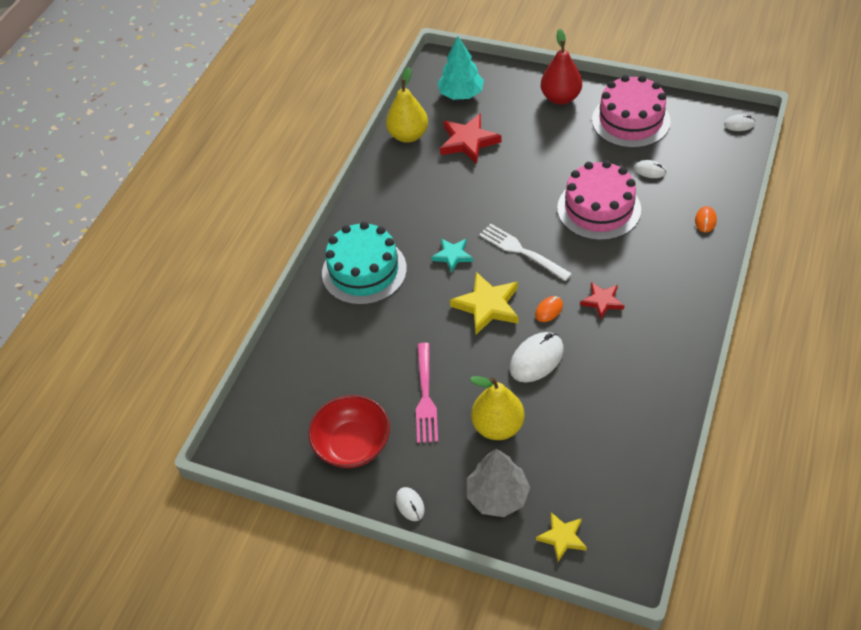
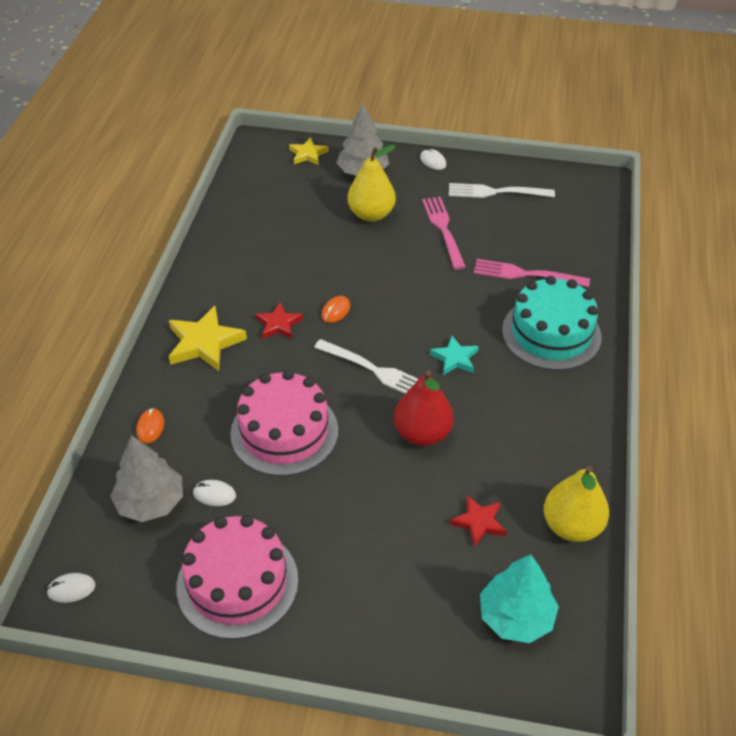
camera: 165 degrees right, 5 degrees down
(353, 444) = (496, 192): red bowl -> white fork
(362, 332) = (526, 274): none -> pink fork
(468, 141) = (479, 522): red star -> red star, size x0.60
(487, 306) = (402, 310): yellow star -> yellow star (204, 343)
(536, 359) = (343, 267): white mouse -> none
(560, 98) = (350, 622): red pear -> red pear (422, 434)
(695, 169) = (151, 502): none -> grey tree

